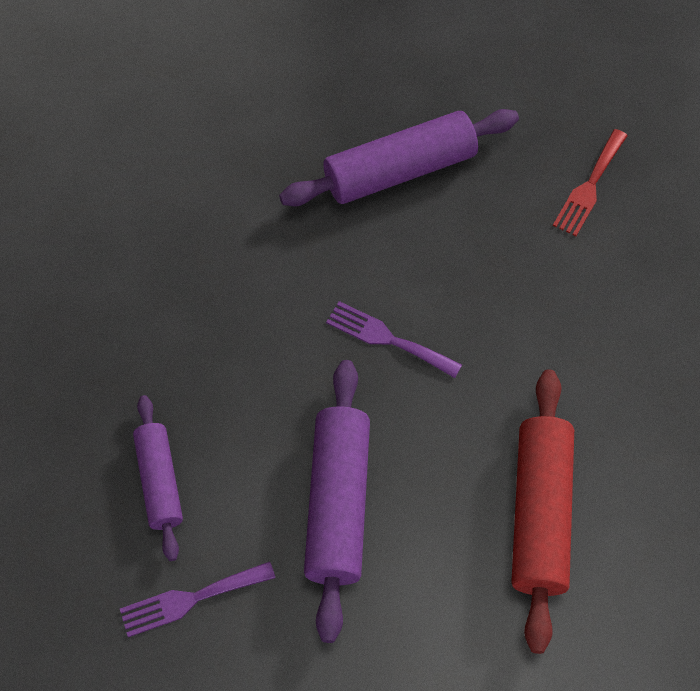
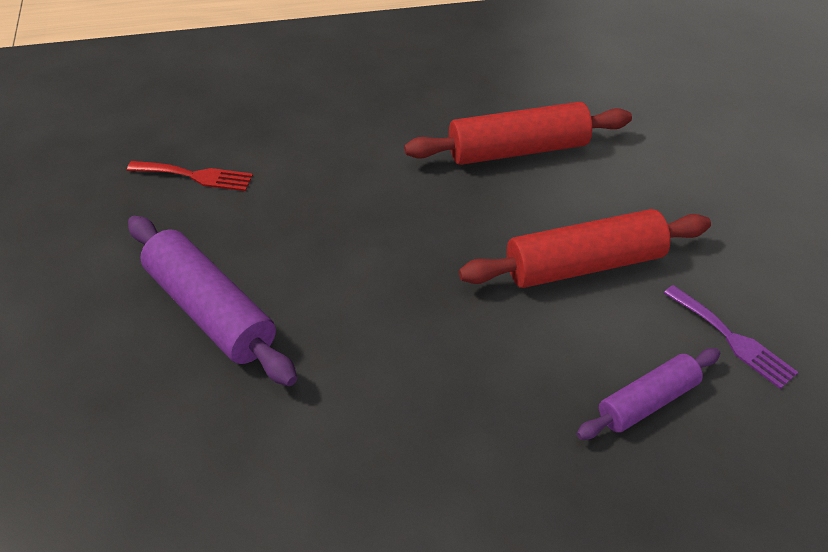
camera: 110 degrees left, 15 degrees down
(338, 503) = (583, 265): purple rolling pin -> red rolling pin
(387, 338) = (409, 272): purple fork -> none

